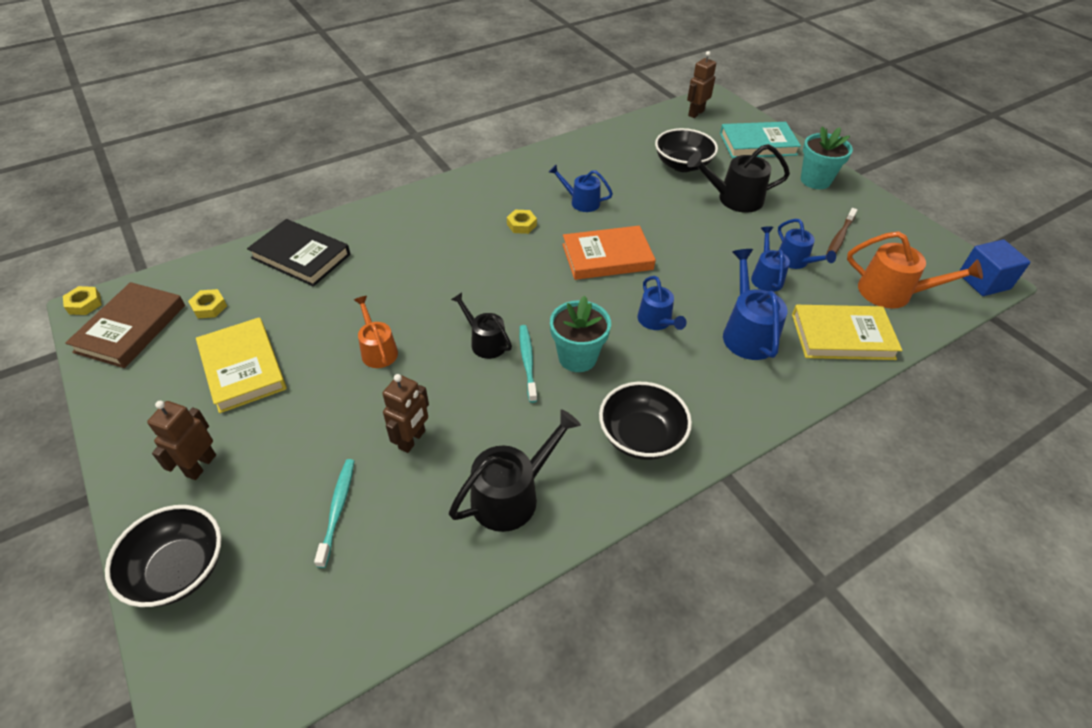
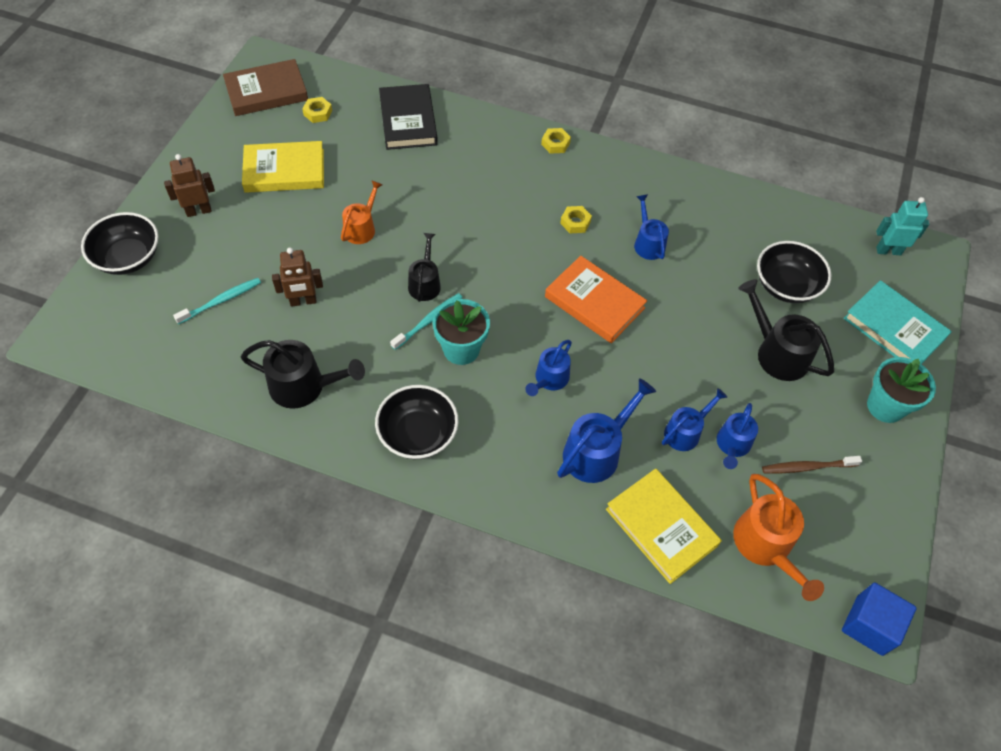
camera: 50 degrees right, 10 degrees up
(84, 304) = (265, 54): yellow nut -> yellow nut (555, 143)
(243, 368) = (284, 171): yellow book -> yellow book turned 60 degrees clockwise
(696, 113) = (888, 251): brown robot -> turquoise robot

